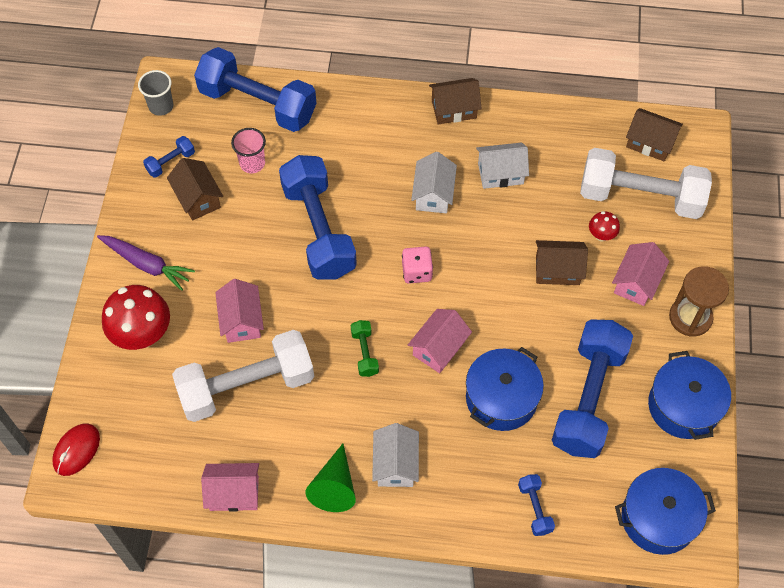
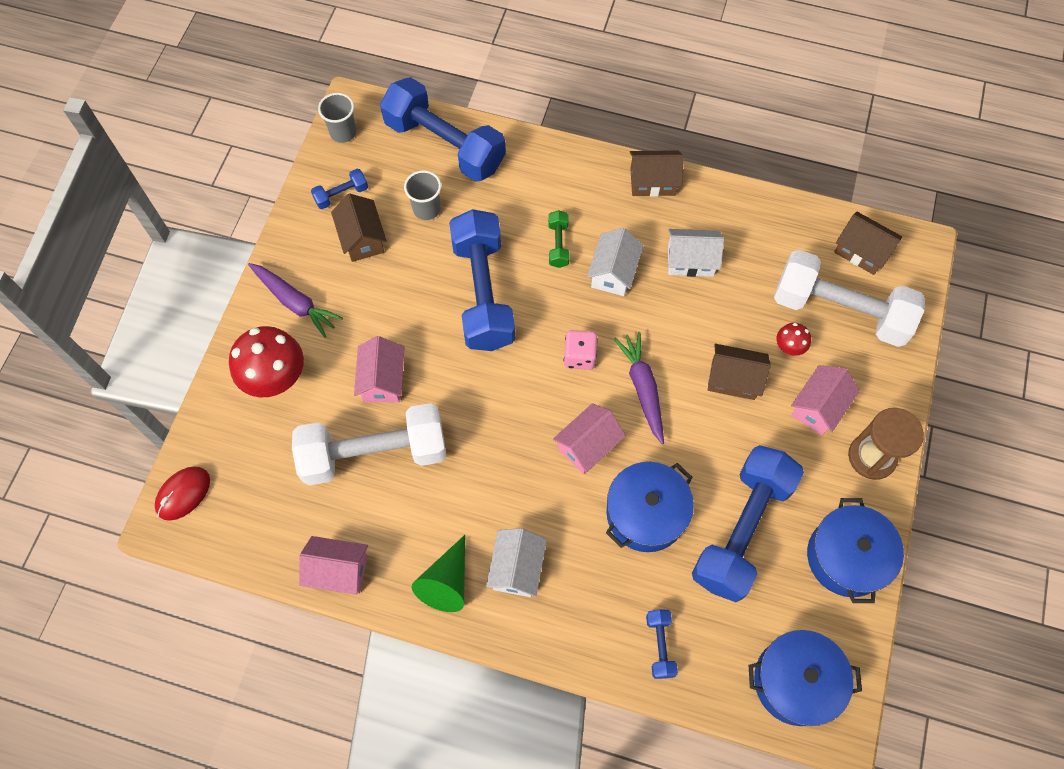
camera: 10 degrees right, 5 degrees up
(252, 163) = (426, 209): pink cup -> grey cup
(364, 353) = (507, 437): green dumbbell -> green dumbbell (558, 244)
(478, 291) = (642, 388): none -> purple carrot

